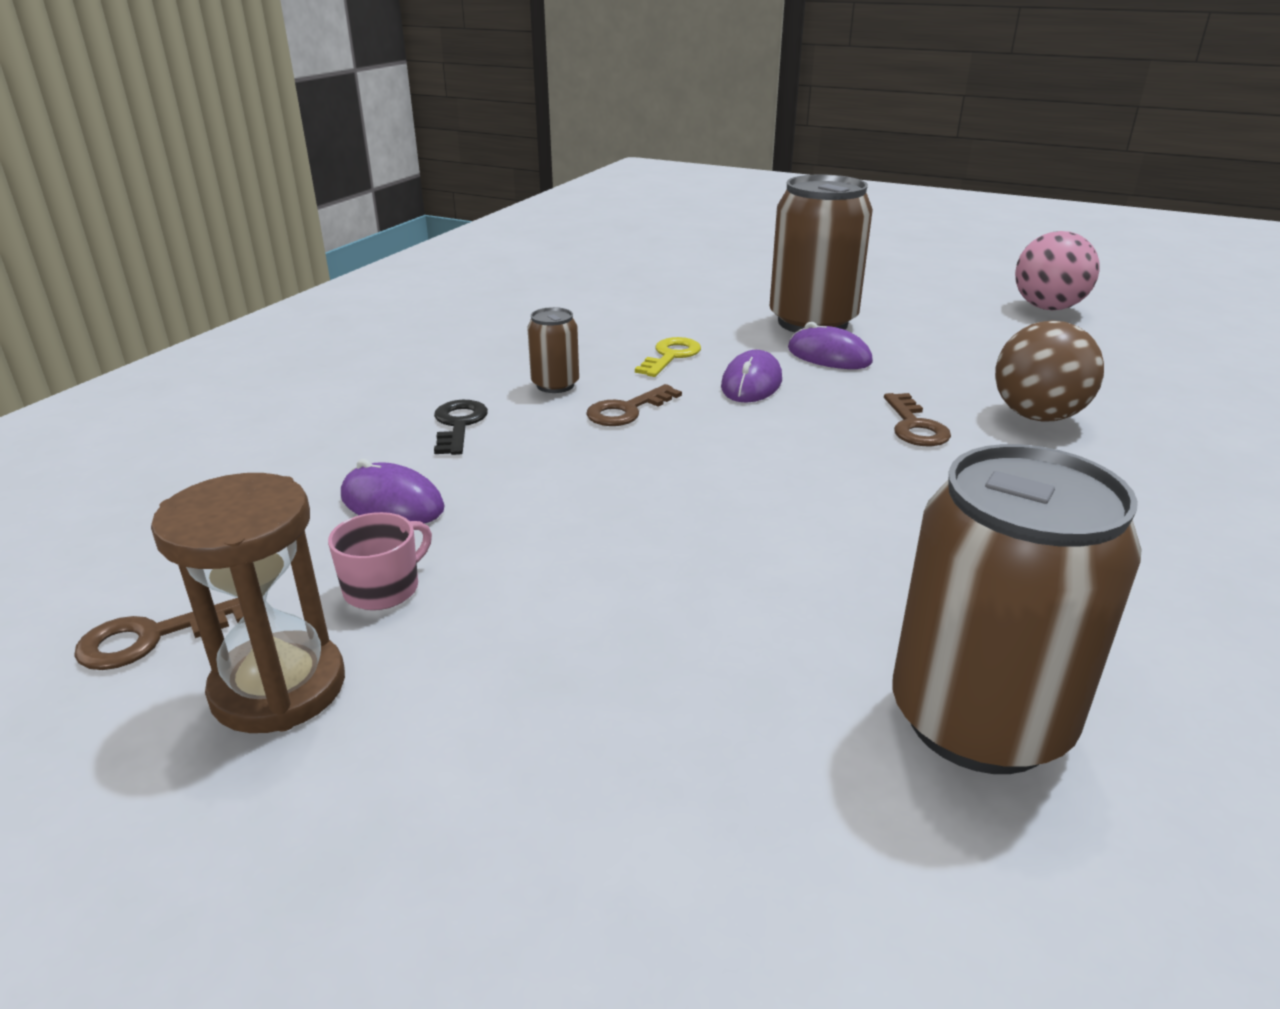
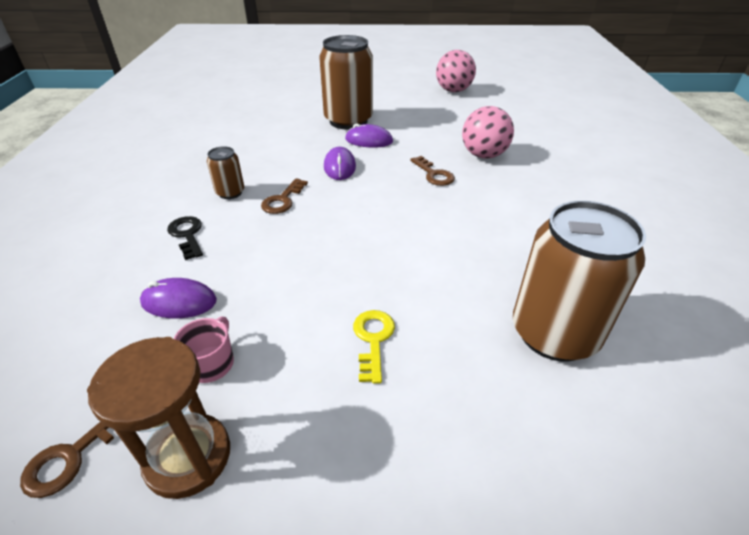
camera: 25 degrees left, 10 degrees up
(671, 356) = (285, 158): yellow key -> yellow key (373, 339)
(1037, 416) = (483, 155): brown ball -> pink ball

